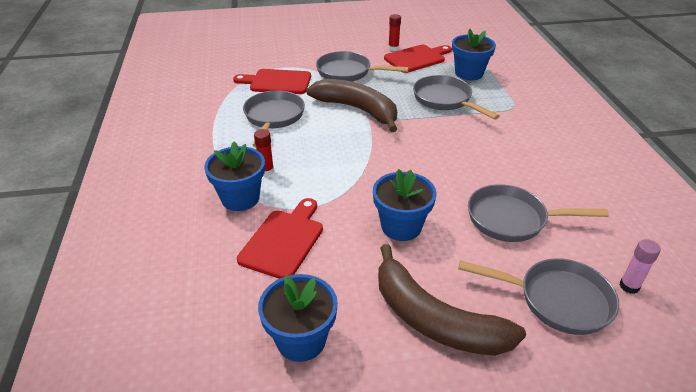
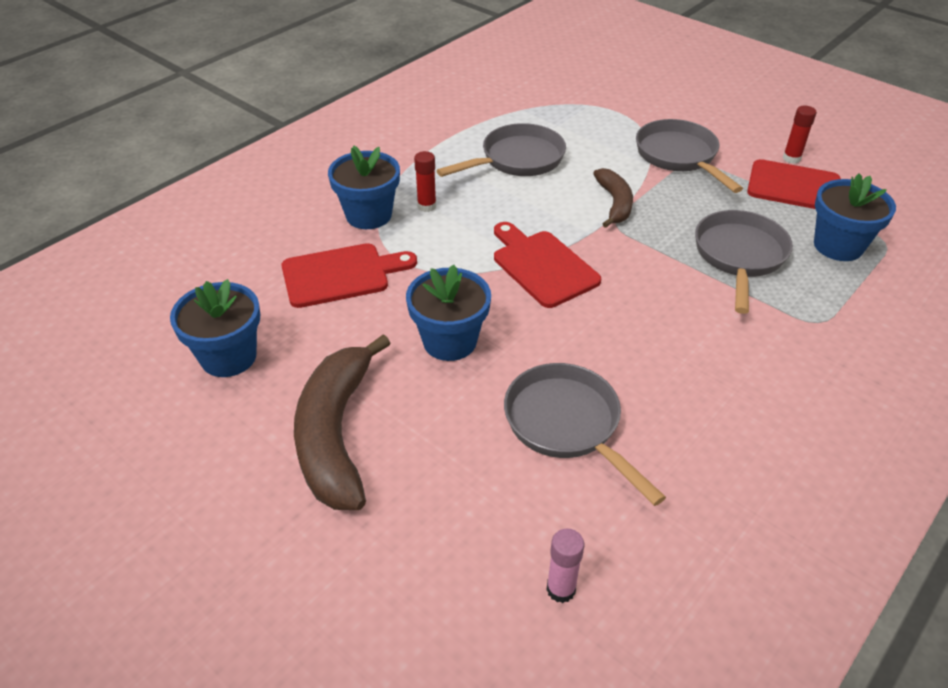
camera: 50 degrees right, 5 degrees up
(277, 82) = (583, 124): red cutting board -> red cutting board (542, 266)
(357, 110) = (614, 203): brown banana -> brown banana, size x0.56
(557, 300) = (464, 525): grey pan -> none

